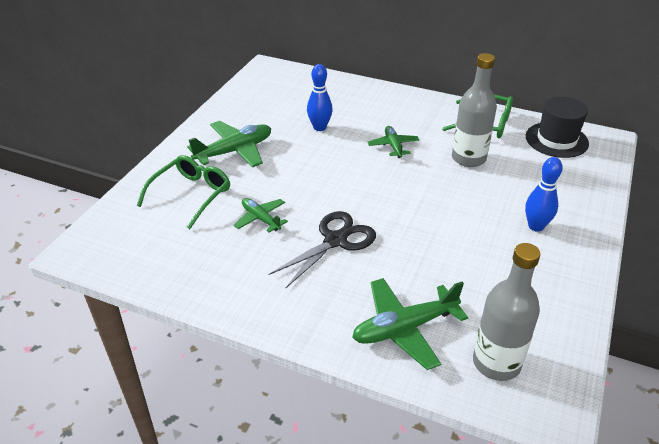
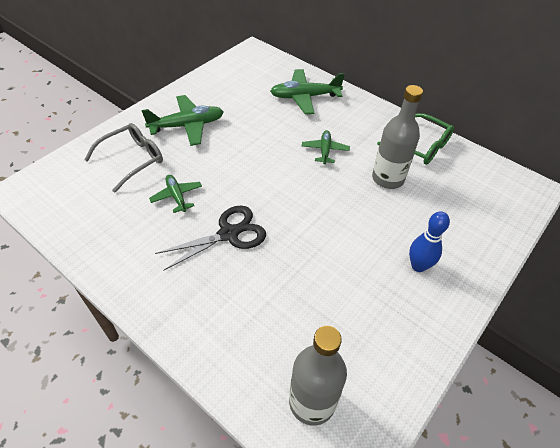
camera: 15 degrees right, 10 degrees up
(191, 195) = (132, 159): green glasses -> grey glasses
(319, 127) = (269, 118): blue bowling pin -> none
(404, 328) = (246, 340): green plane -> green plane (304, 97)
(556, 140) = (482, 178): black hat -> none

